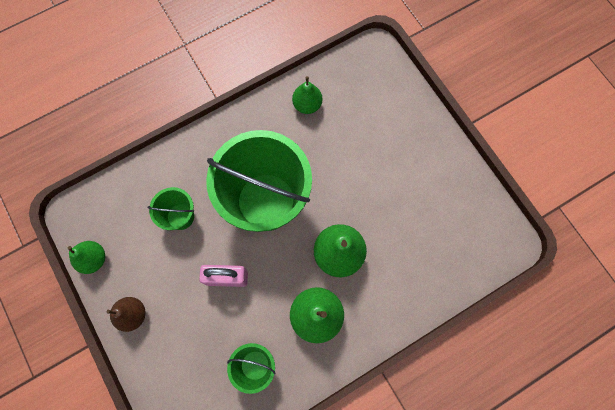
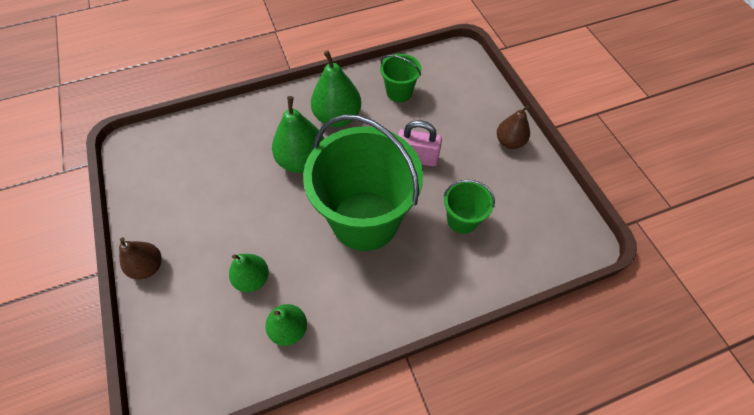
camera: 170 degrees left, 15 degrees down
(94, 259) = (554, 193): green pear -> green pear (252, 279)
(433, 131) = (148, 267): none -> brown pear

